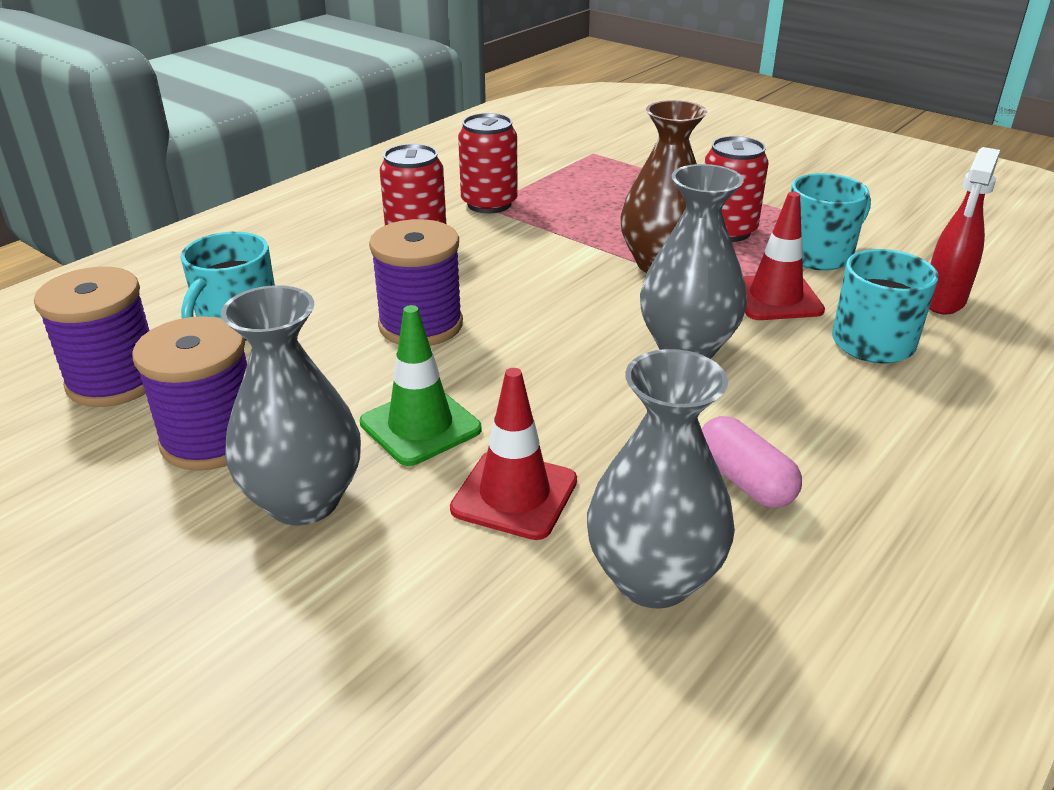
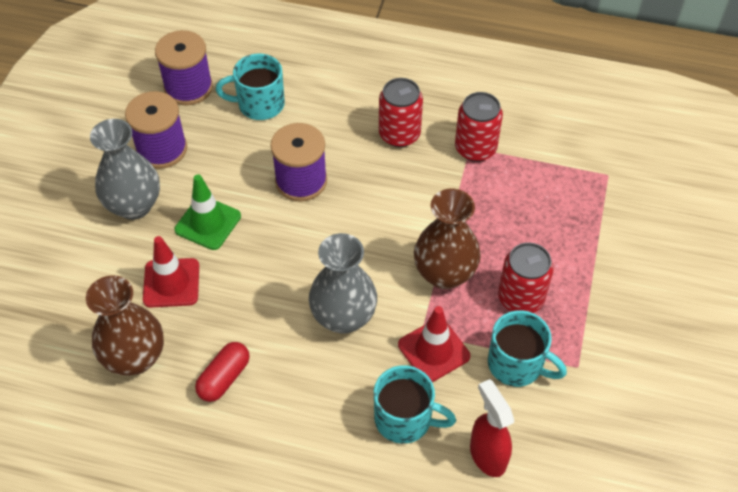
camera: 65 degrees right, 20 degrees up
(653, 578) = (135, 358): grey vase -> brown vase
(744, 480) = (224, 378): pink capsule -> red capsule
(943, 301) = (487, 455): red spray bottle -> red spray bottle turned 60 degrees clockwise

